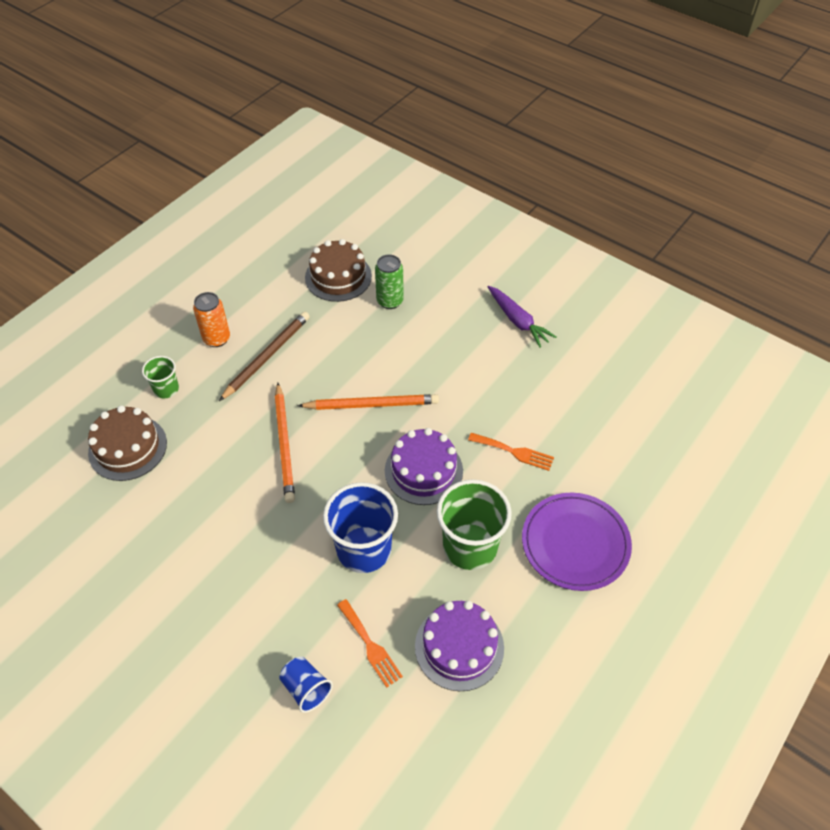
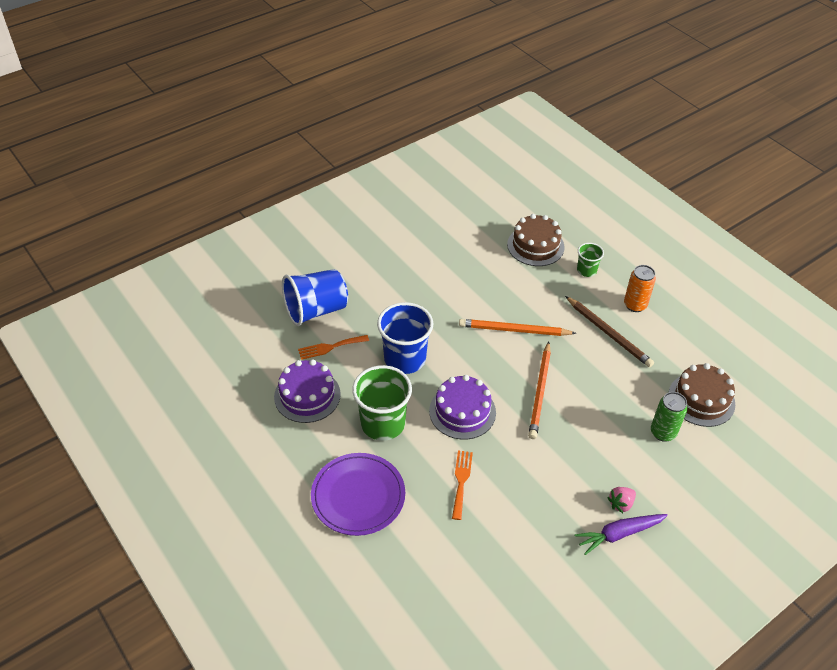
camera: 105 degrees right, 5 degrees down
(306, 689) = (316, 310): blue cup -> blue cup, size x1.91
(485, 323) = (620, 504): none -> pink strawberry
(514, 452) = (461, 481): orange fork -> orange fork turned 150 degrees clockwise

